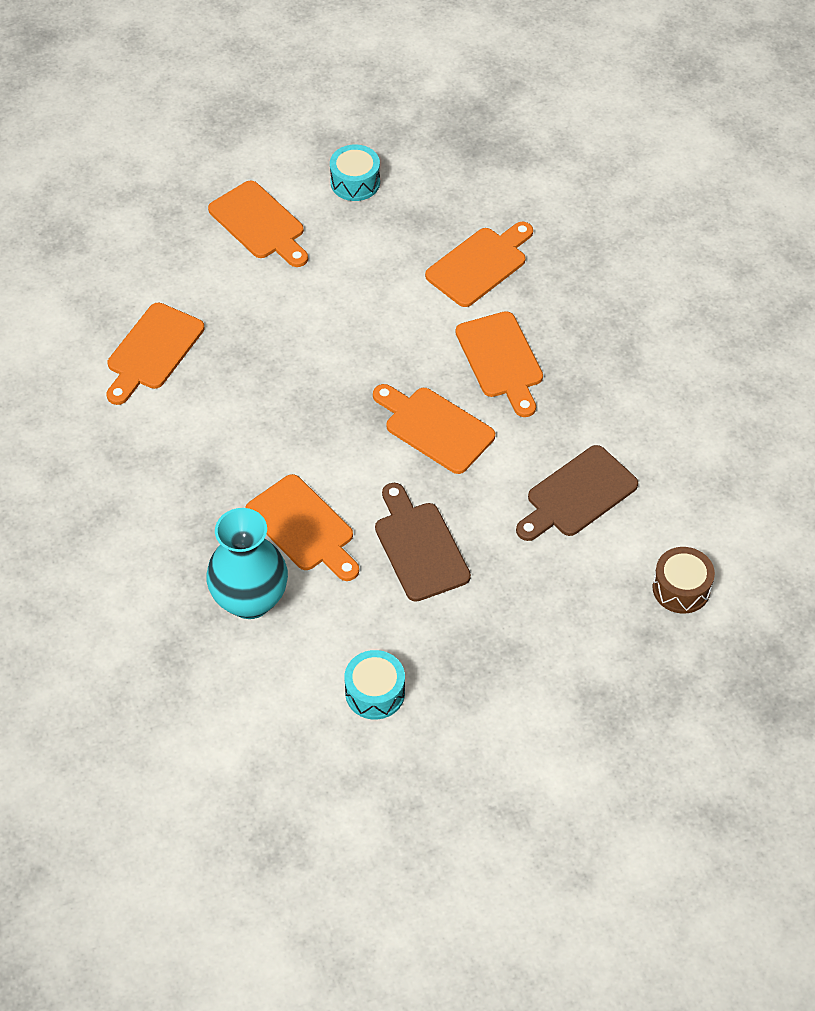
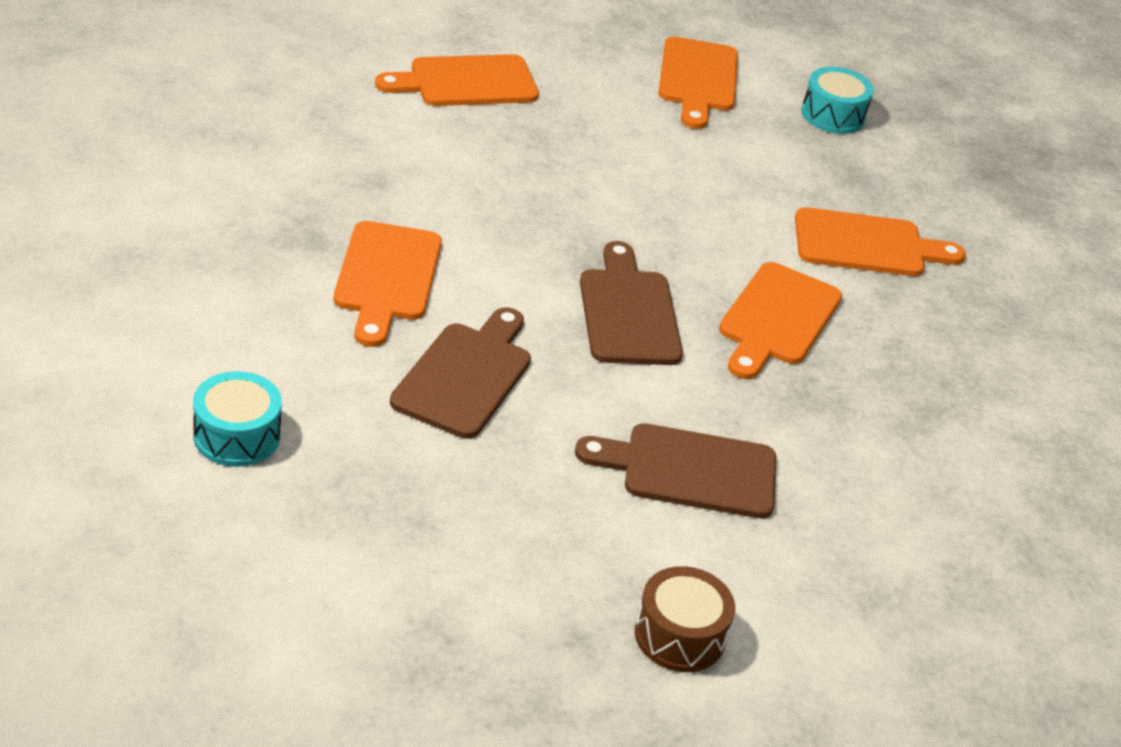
camera: 40 degrees right, 15 degrees down
(250, 600) = (253, 283): turquoise vase -> none
(435, 427) = (628, 312): orange cutting board -> brown cutting board

